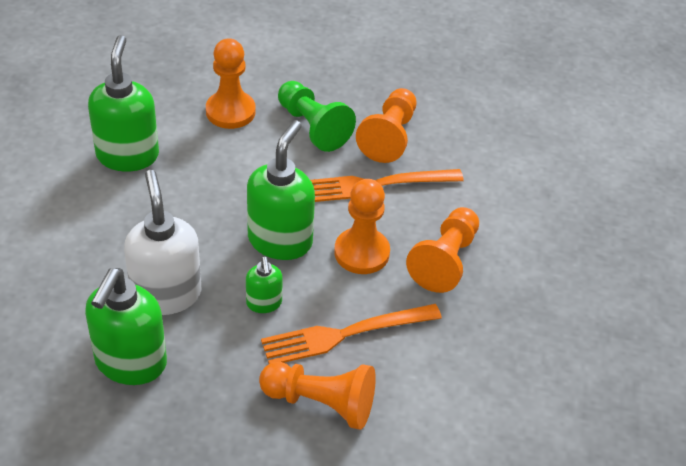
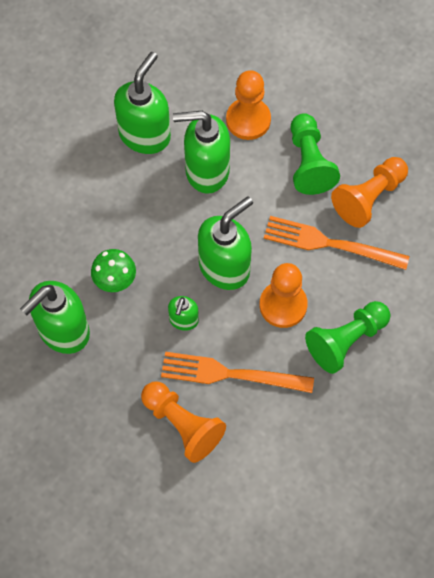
camera: 30 degrees right, 20 degrees up
(166, 294) = (115, 281): white soap dispenser -> green mushroom
(211, 165) = (206, 171): none -> green soap dispenser
(445, 261) = (346, 341): orange pawn -> green pawn

